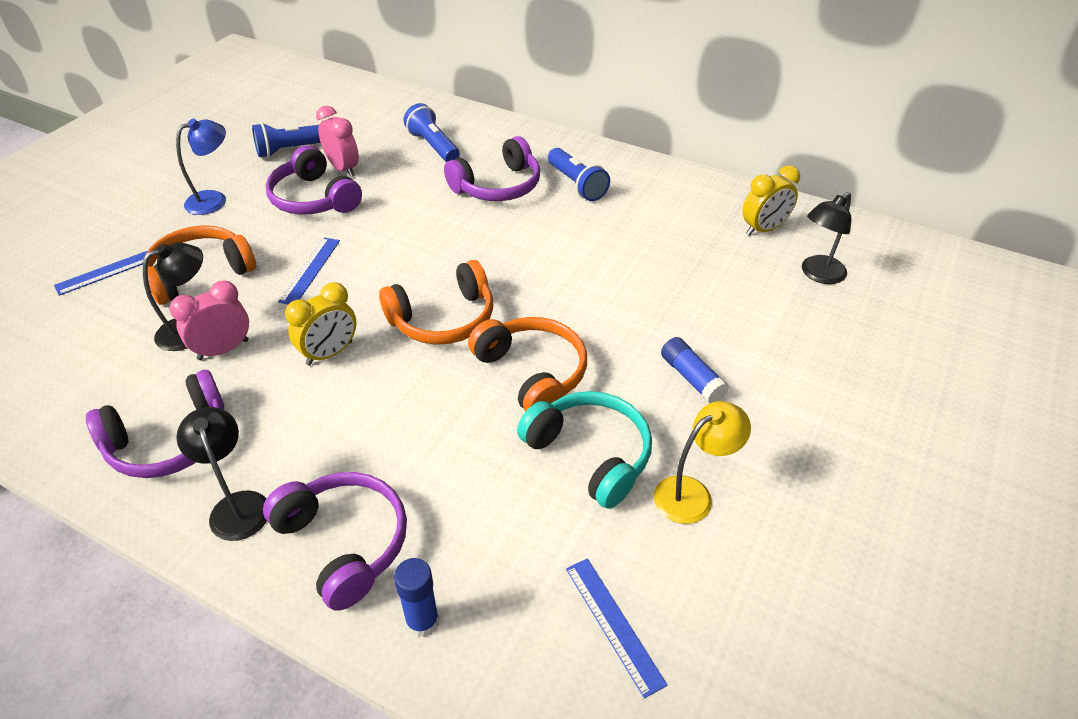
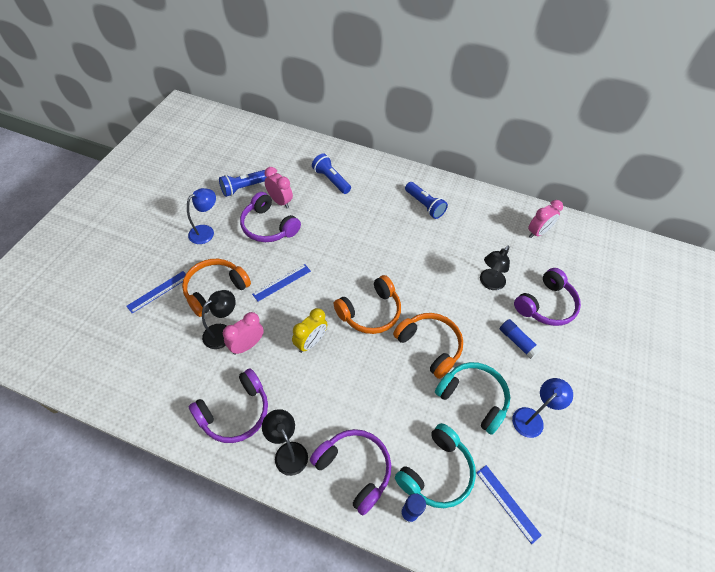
camera: 10 degrees left, 10 degrees up
(310, 270) = (282, 282): blue ruler -> blue ruler turned 45 degrees clockwise
(491, 561) = (436, 472): none -> turquoise headphones
(498, 186) = (378, 209): purple headphones -> purple headphones (546, 305)
(692, 493) = (532, 418): yellow lamp -> blue lamp
(763, 229) = (537, 232): yellow clock -> pink clock
(818, 275) = (573, 263): black lamp -> black lamp (489, 283)

